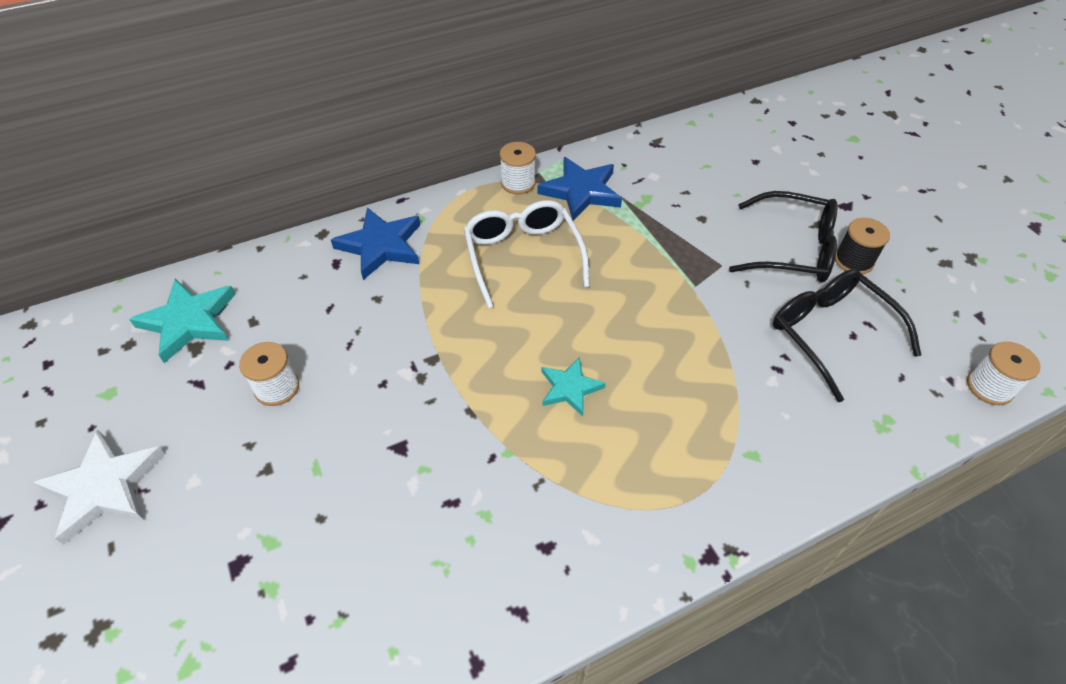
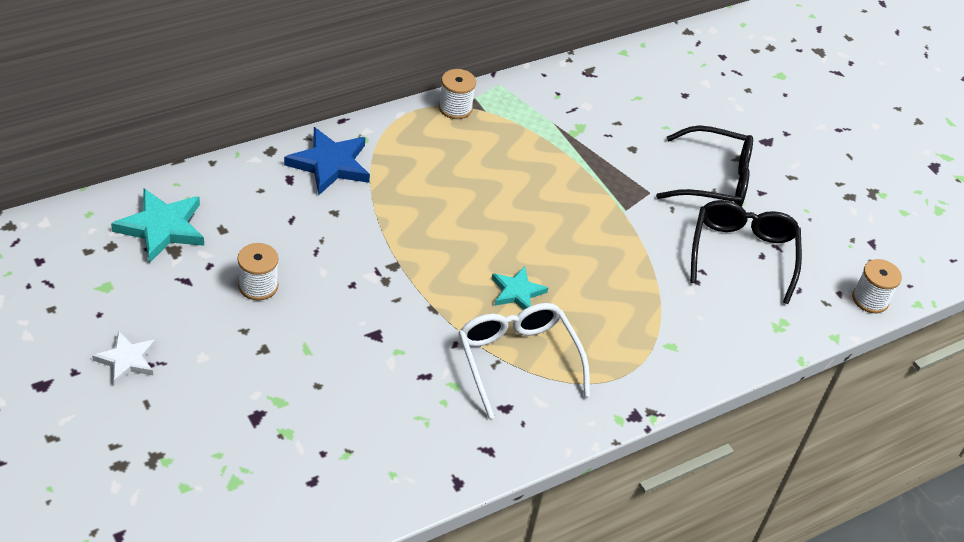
camera: 10 degrees left, 5 degrees down
(104, 487) = (127, 360): white star -> white star, size x0.63
(522, 256) = (466, 178): white glasses -> white glasses (517, 360)
(581, 191) = (517, 118): blue star -> none
(830, 333) = (742, 253): black glasses -> black glasses turned 45 degrees clockwise
(853, 261) = (768, 192): black spool -> none

